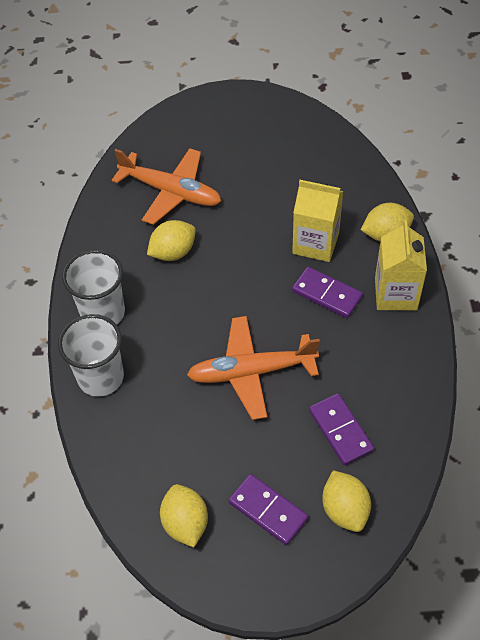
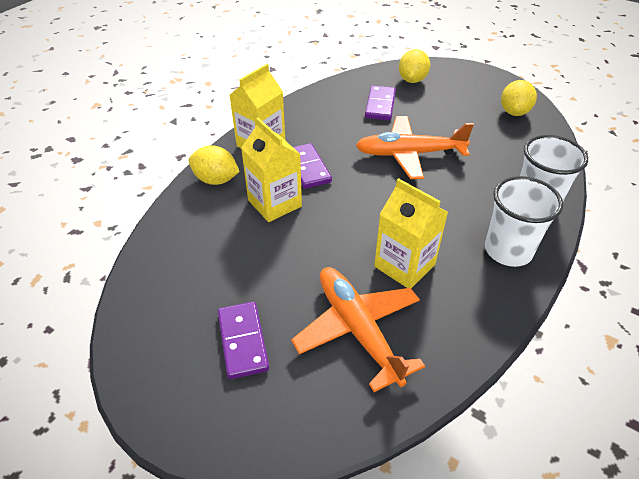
camera: 145 degrees left, 10 degrees down
(173, 252) = (404, 265): yellow lemon -> yellow carton
(252, 372) = (410, 154): orange plane -> orange plane turned 150 degrees clockwise
(268, 511) = (457, 96): purple domino -> purple domino (243, 341)

